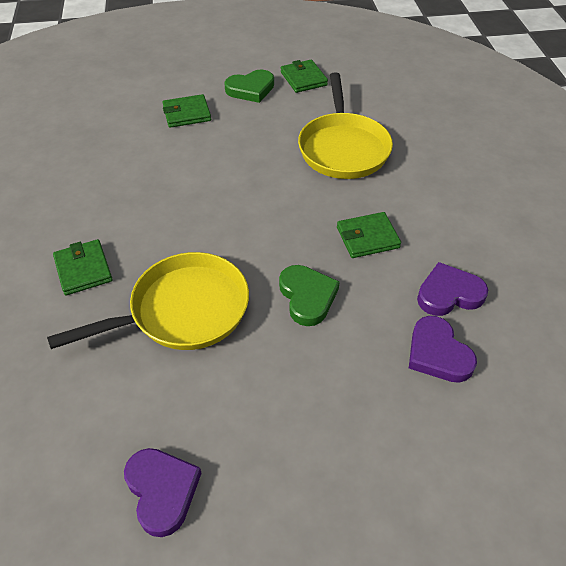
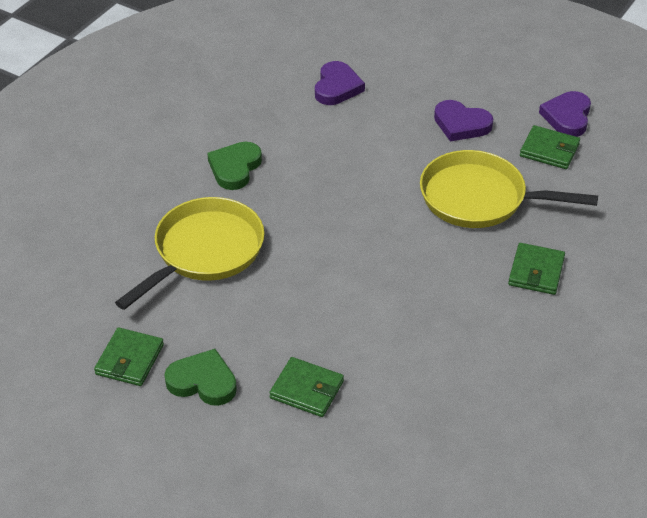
camera: 140 degrees left, 5 degrees down
(307, 297) = (381, 158): green heart -> green heart (235, 168)
(367, 238) = (288, 170): green wallet -> green wallet (549, 150)
(449, 294) = (283, 108): purple heart -> purple heart (461, 124)

